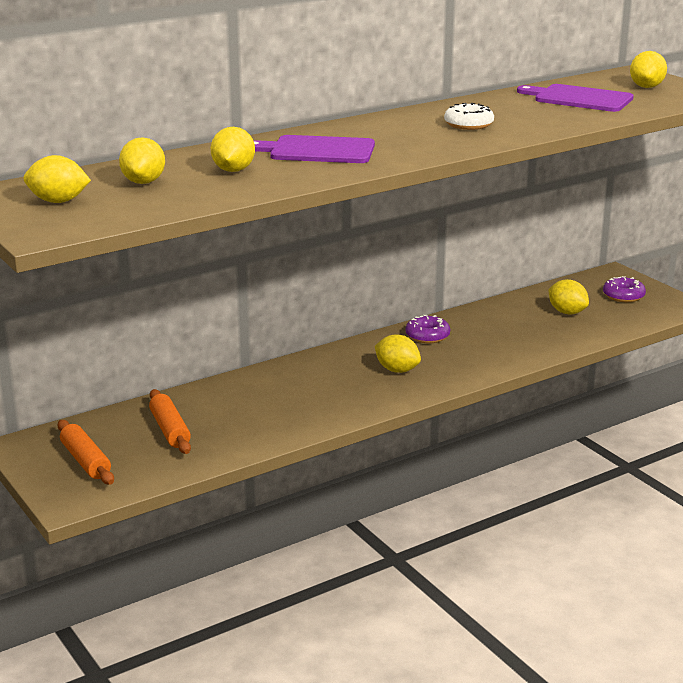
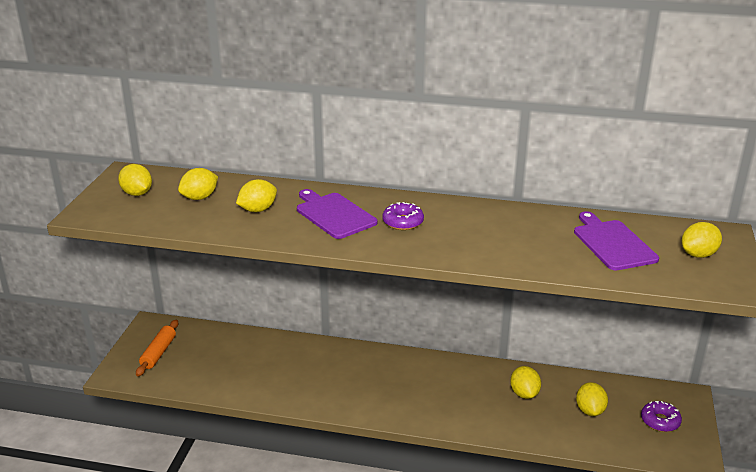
camera: 45 degrees right, 5 degrees up
(170, 430) = (222, 357): orange rolling pin -> none
(397, 370) = (400, 390): yellow lemon -> yellow lemon (524, 393)
(427, 336) = (461, 374): purple donut -> purple donut (403, 222)
(468, 124) = (474, 234): white donut -> none

